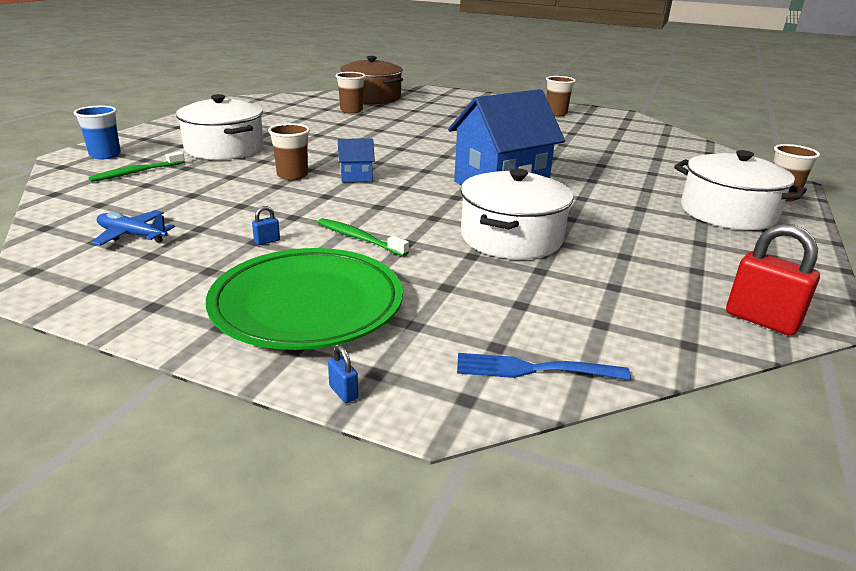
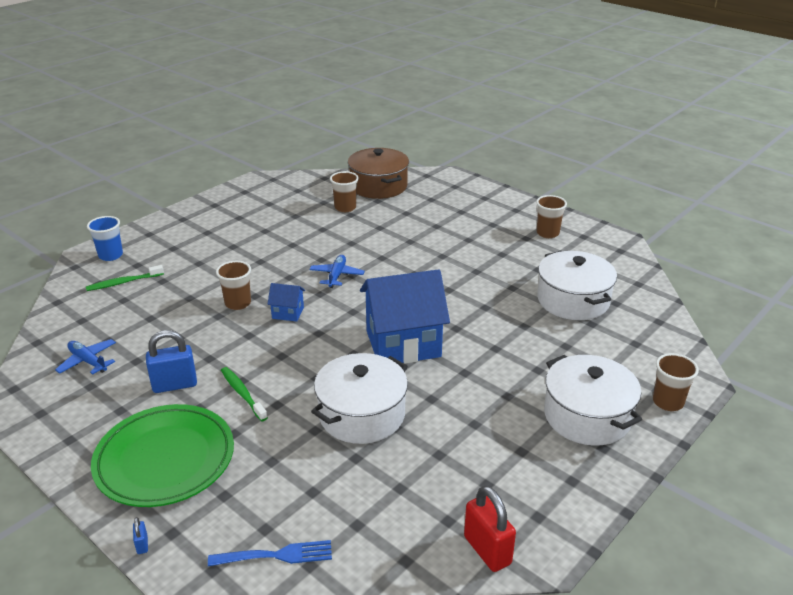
camera: 20 degrees right, 5 degrees up
(224, 148) = (204, 257): white pot -> white pot (573, 300)
(267, 241) = (175, 385): blue padlock -> blue padlock, size x2.30
(385, 150) = (336, 275): none -> blue plane
(535, 369) = (275, 556): blue fork -> blue fork turned 150 degrees clockwise

